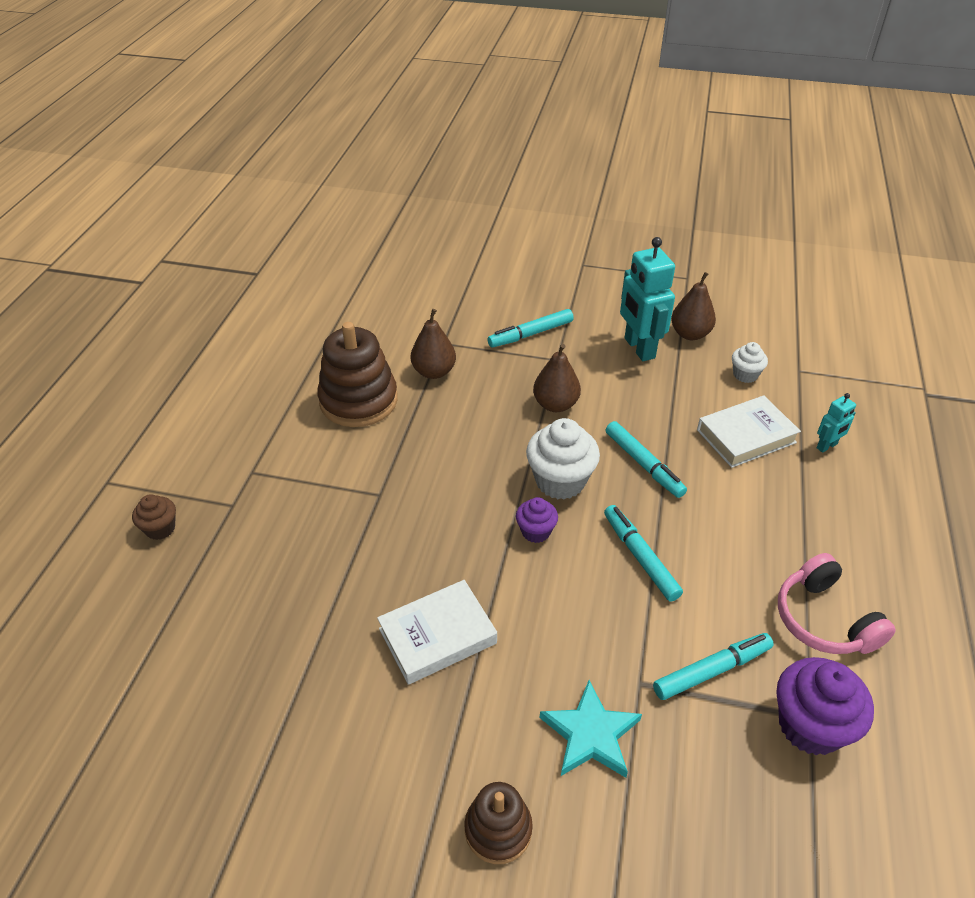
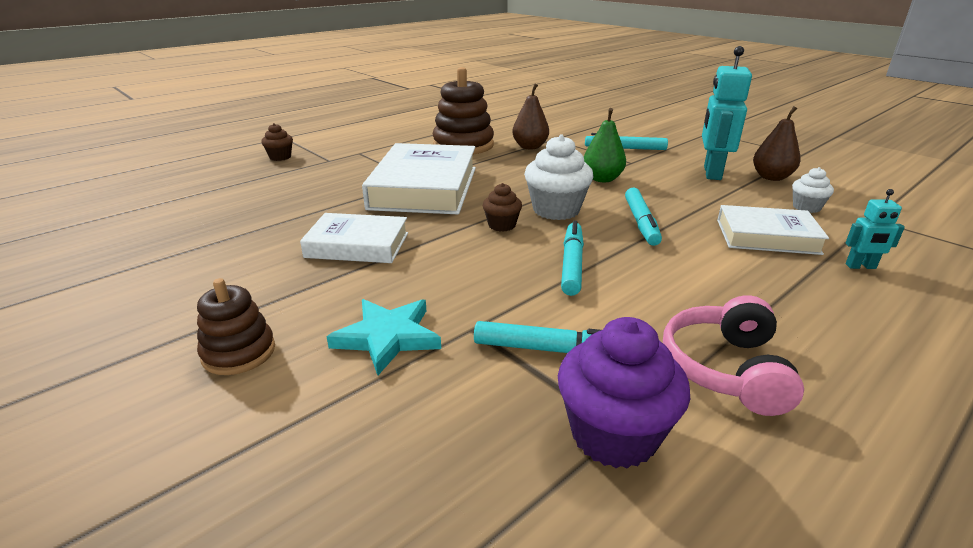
camera: 35 degrees right, 15 degrees down
(401, 505) = (424, 187): none -> white book
(536, 531) = (502, 225): purple cupcake -> brown cupcake
(555, 404) = (602, 179): brown pear -> green pear

